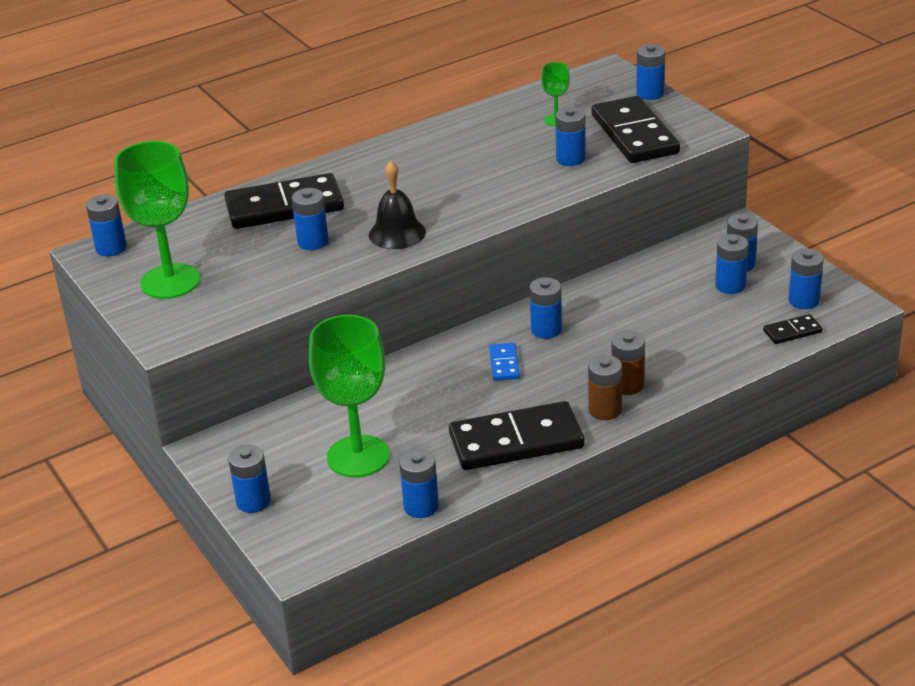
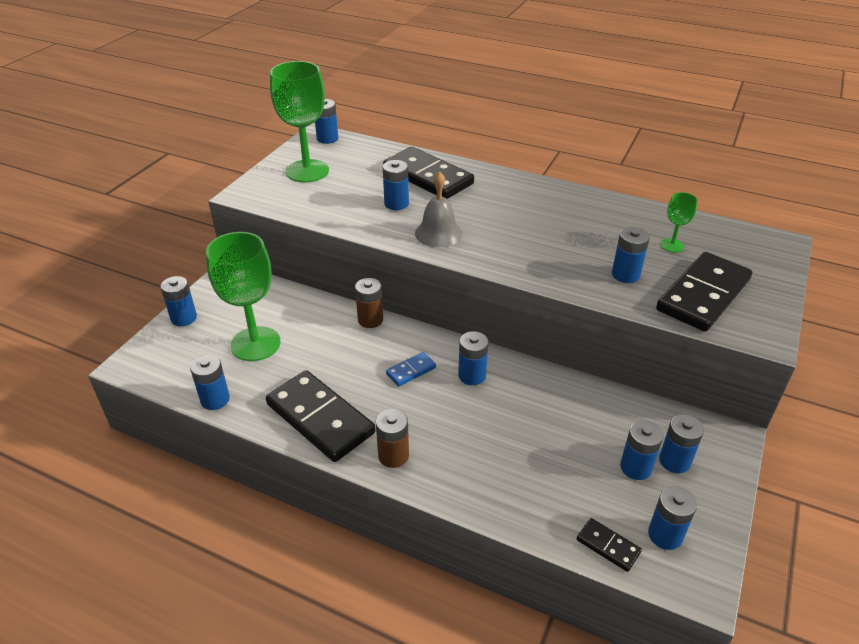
camera: 55 degrees right, 5 degrees up
(397, 233) = (438, 233): black bell -> grey bell
(627, 385) = (437, 456): brown battery -> brown battery (370, 320)
(650, 93) = (777, 279): blue battery -> none

